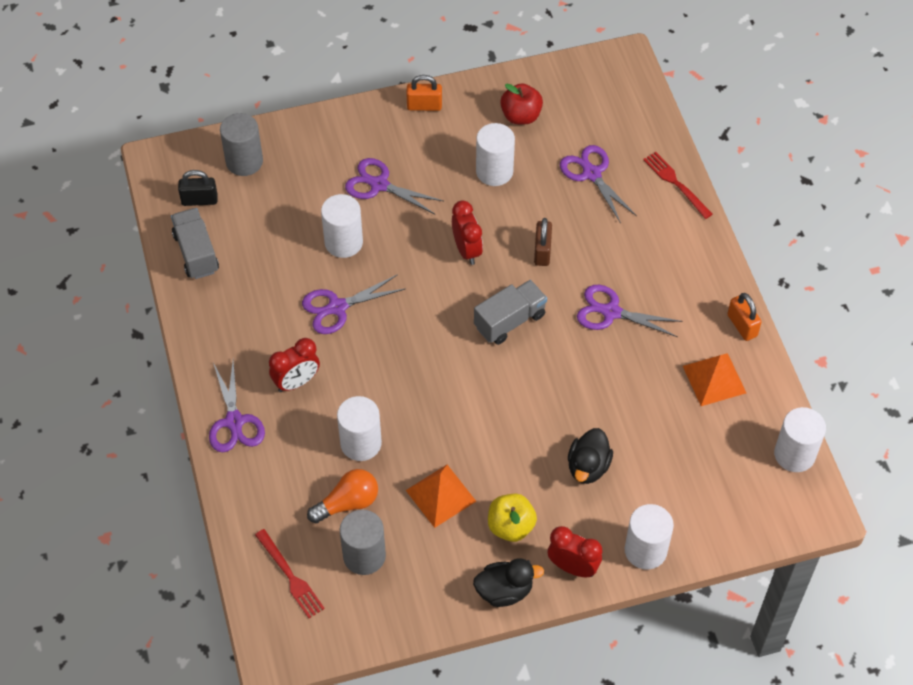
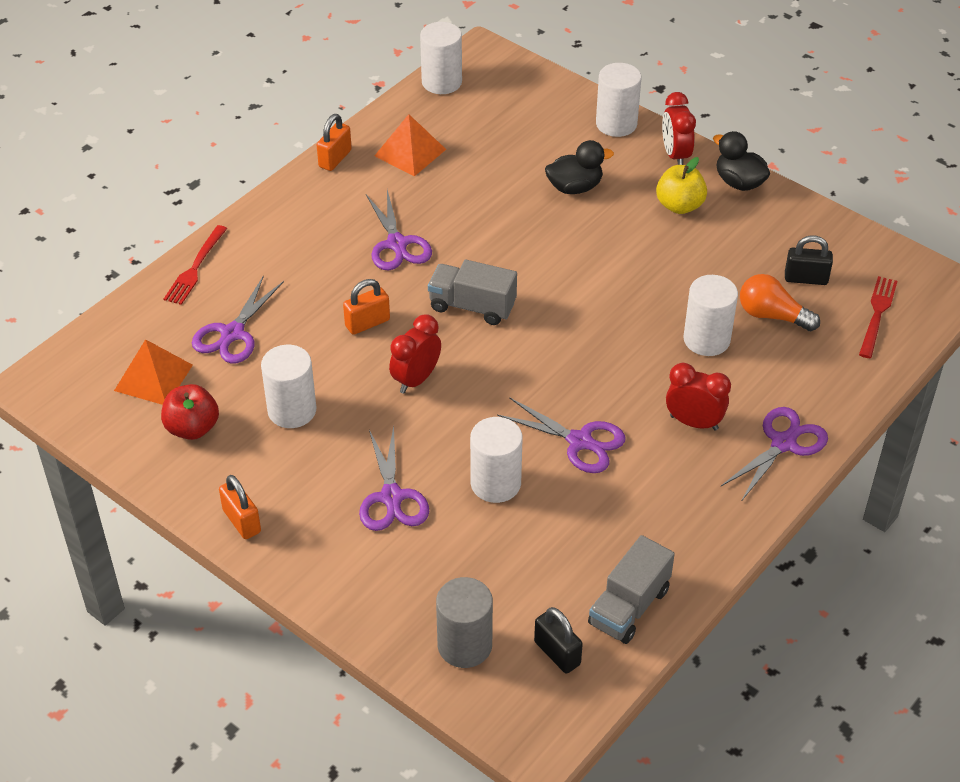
camera: 125 degrees left, 10 degrees down
(364, 556) = (806, 278): grey cylinder -> black padlock
(441, 495) = (698, 261): orange pyramid -> orange pyramid (153, 377)
(542, 251) = (367, 323): brown padlock -> orange padlock

